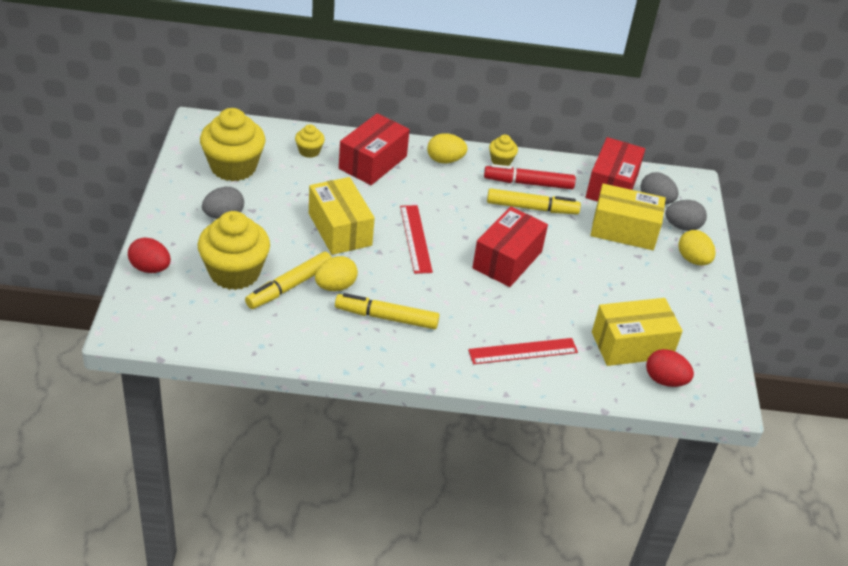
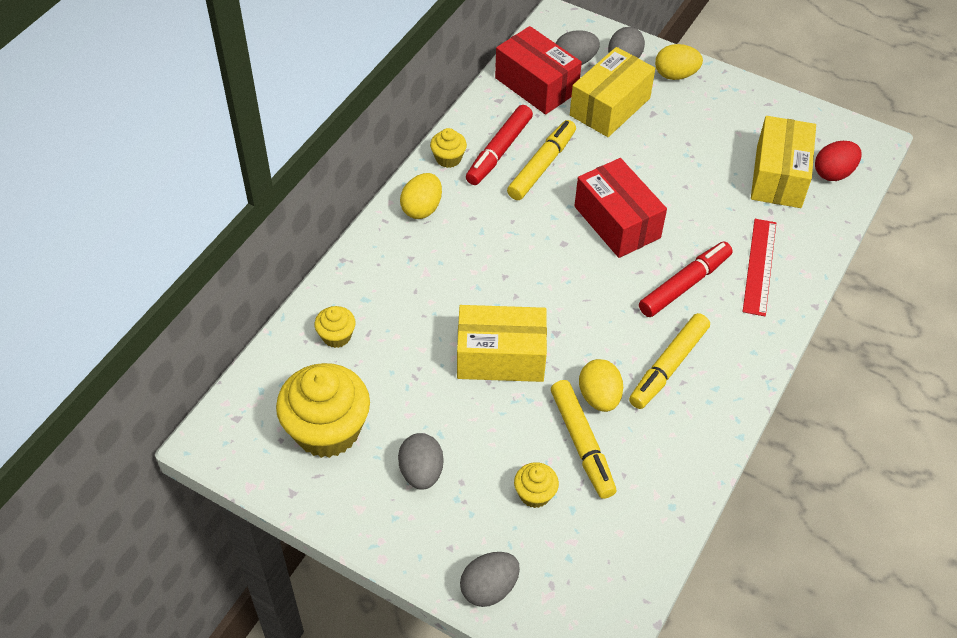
camera: 60 degrees left, 10 degrees up
(150, 268) = (489, 588): red egg -> grey egg
(234, 272) = (535, 494): yellow cupcake -> yellow cupcake, size x0.47
(373, 162) = (391, 279): red box -> none
(416, 238) = (548, 290): red ruler -> none
(472, 310) = (685, 285): none -> red marker

